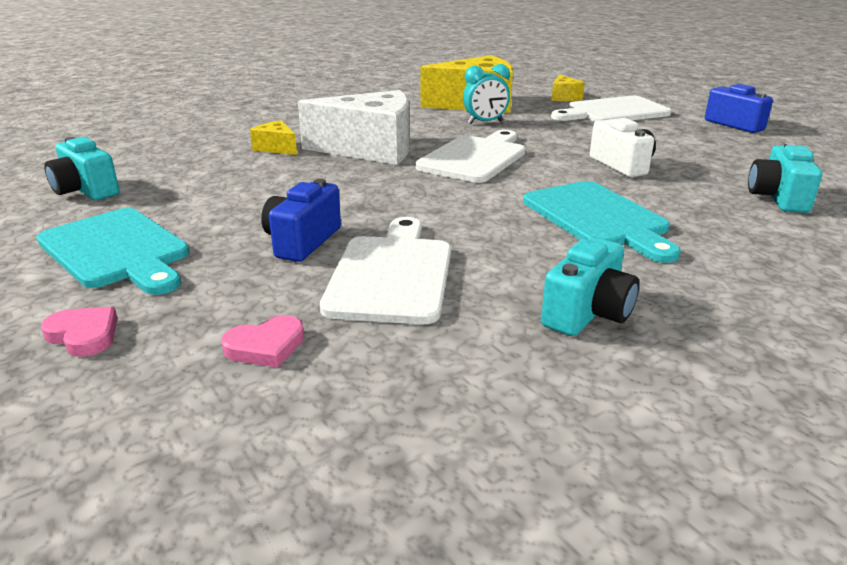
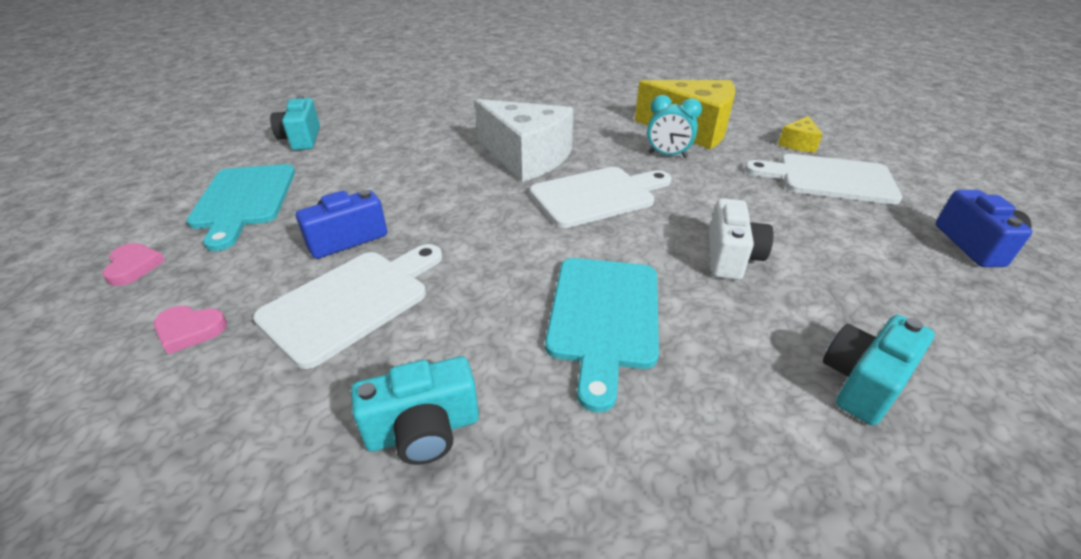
camera: 35 degrees right, 10 degrees up
(276, 148) = (462, 135): yellow cheese -> none

